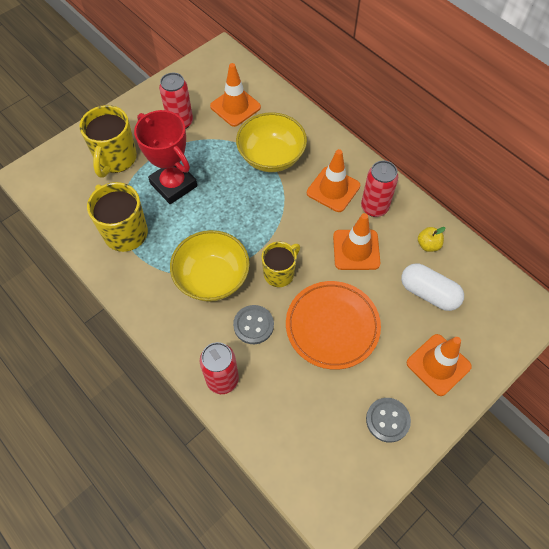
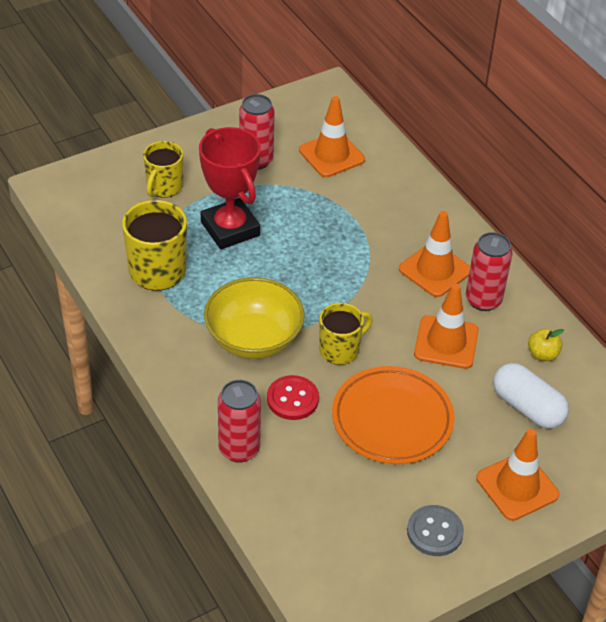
camera: 10 degrees right, 15 degrees down
(115, 159) = (164, 187): yellow mug -> yellow mug, size x0.66
(253, 325) = (292, 399): grey button -> red button
(271, 157) = (364, 219): yellow bowl -> none

